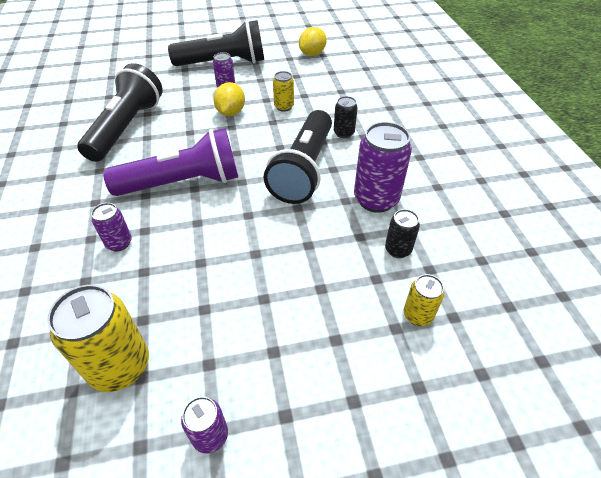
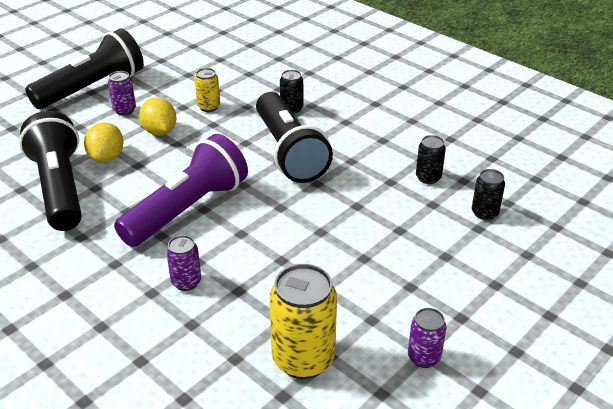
camera: 35 degrees left, 10 degrees down
(312, 54) = (181, 48): yellow lemon -> yellow lemon (107, 157)
(376, 199) = (374, 150): purple can -> none
(418, 315) = (484, 213): yellow can -> black can

